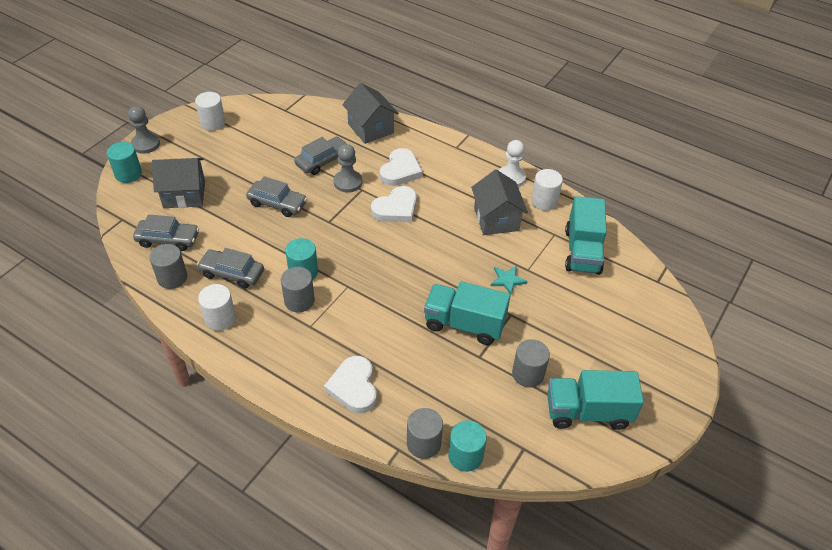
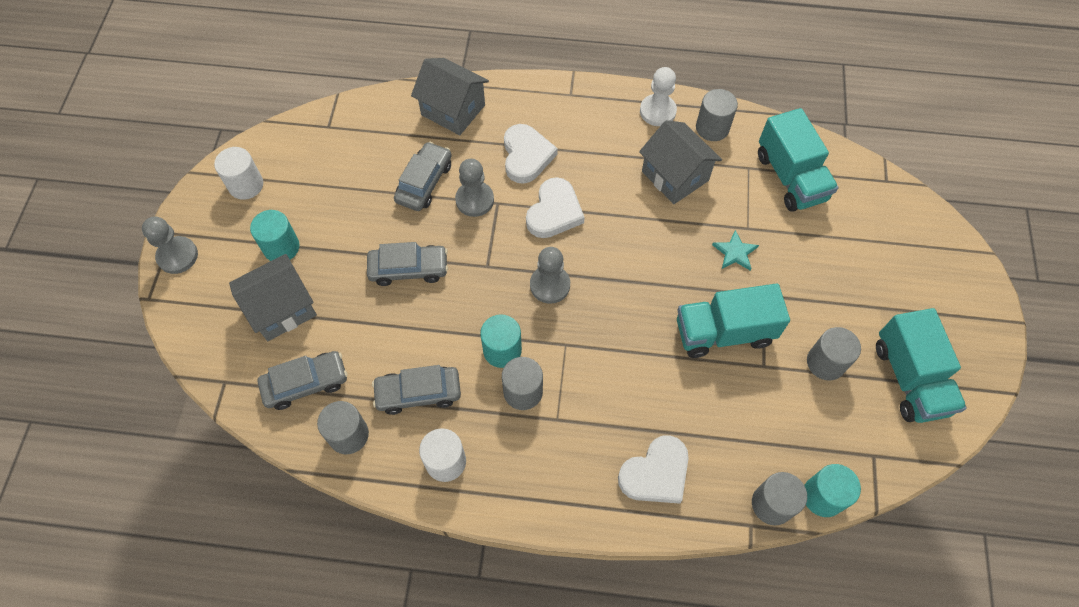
camera: 25 degrees left, 15 degrees up
(128, 174) = (186, 311): turquoise cylinder -> turquoise cylinder (281, 247)
(354, 387) = (655, 473): white heart -> white heart turned 90 degrees counterclockwise
(362, 248) = (550, 285): none -> grey pawn
(544, 201) = (712, 128): white cylinder -> grey cylinder
(587, 412) = (910, 378): turquoise truck -> turquoise truck turned 75 degrees counterclockwise

